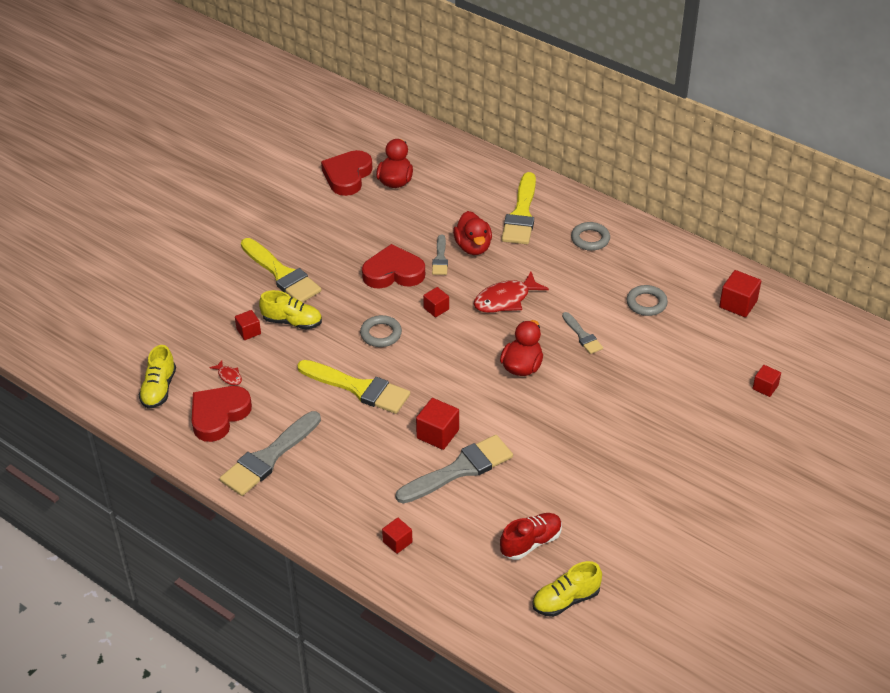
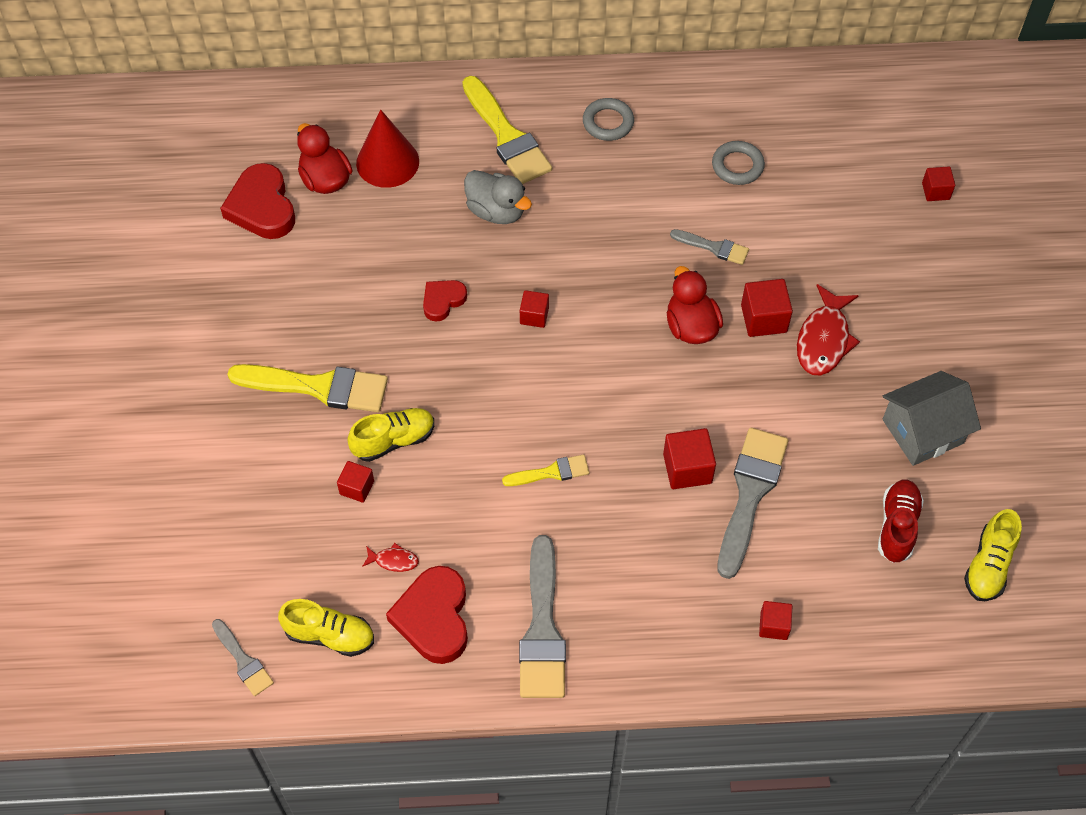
camera: 40 degrees left, 15 degrees up
(159, 389) = (330, 635): yellow shoe -> yellow shoe turned 45 degrees counterclockwise
(358, 388) = (551, 472): yellow brush -> yellow brush, size x0.53
(381, 334) = (507, 388): grey ring -> none
(393, 273) = (443, 301): red heart -> red heart, size x0.57
(439, 191) = (387, 162): none -> red cone
(440, 258) = (475, 249): grey brush -> grey brush (243, 660)
(473, 247) = (496, 211): red duck -> grey duck
(505, 299) = (595, 255): red fish -> red fish (824, 340)
(605, 505) = (922, 431): none -> grey house
(738, 304) = (823, 109): red cube -> red cube (764, 318)

